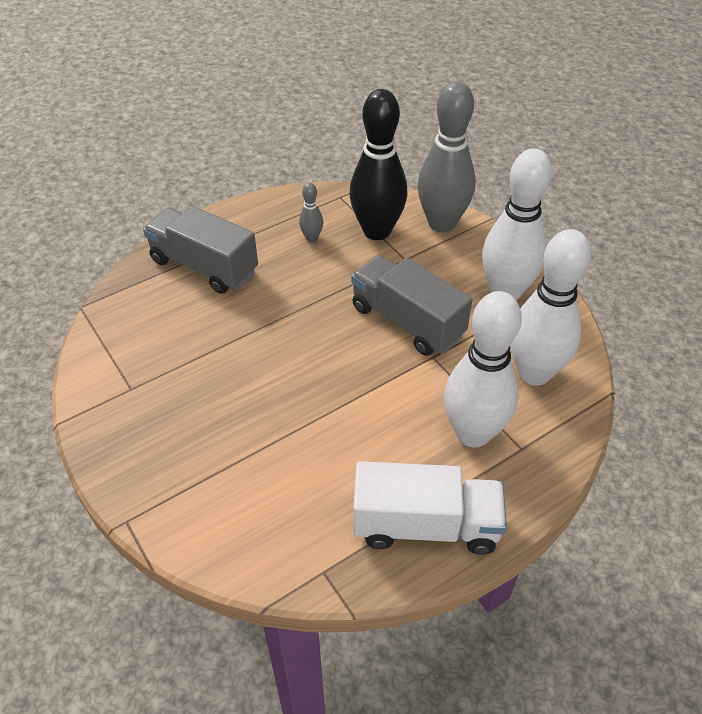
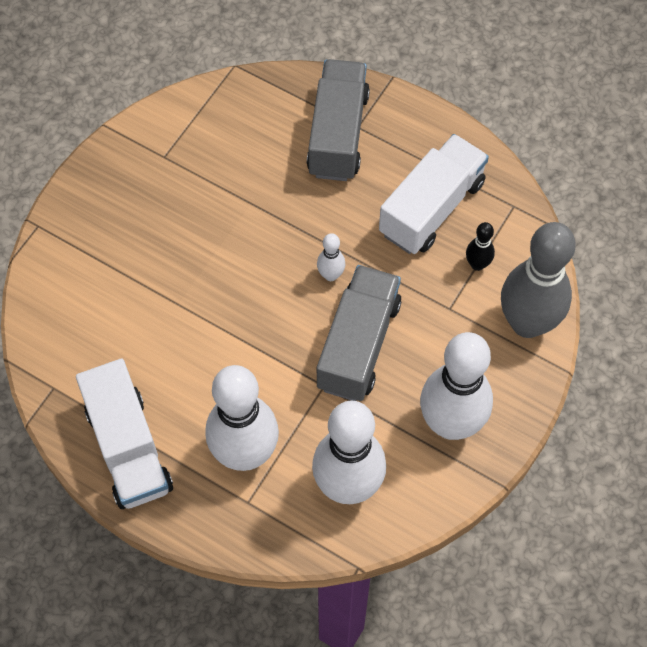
camera: 65 degrees right, 15 degrees up
(312, 238) = (431, 208): grey bowling pin -> white truck
(332, 316) = (331, 275): none -> white bowling pin
(377, 231) = (477, 264): black bowling pin -> black bowling pin, size x0.43

